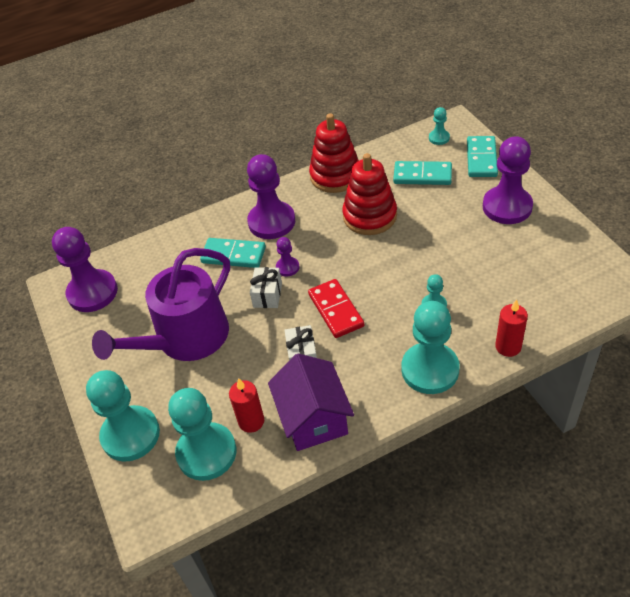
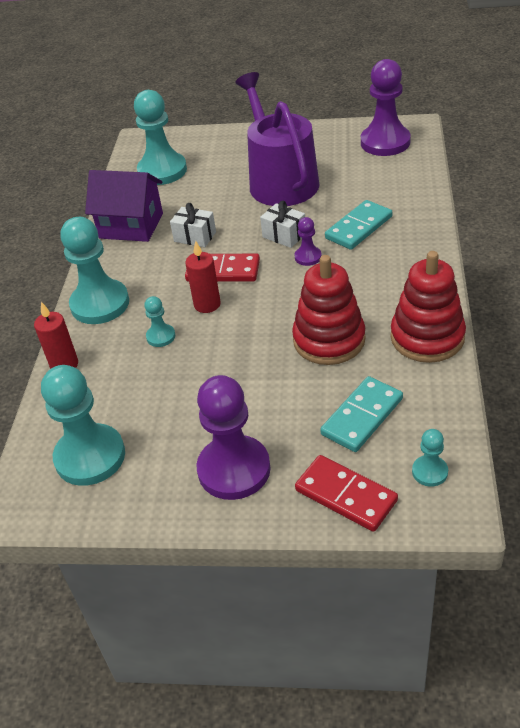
camera: 120 degrees right, 5 degrees down
(130, 435) = (215, 142): turquoise pawn -> turquoise pawn (90, 457)
(251, 421) = (164, 196): red candle -> red candle (207, 304)
(271, 222) = (386, 264): purple pawn -> none
(481, 159) = (345, 495): turquoise domino -> red domino

